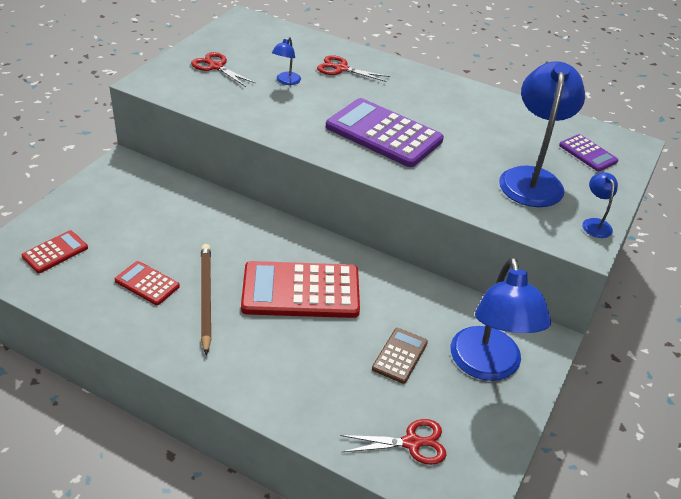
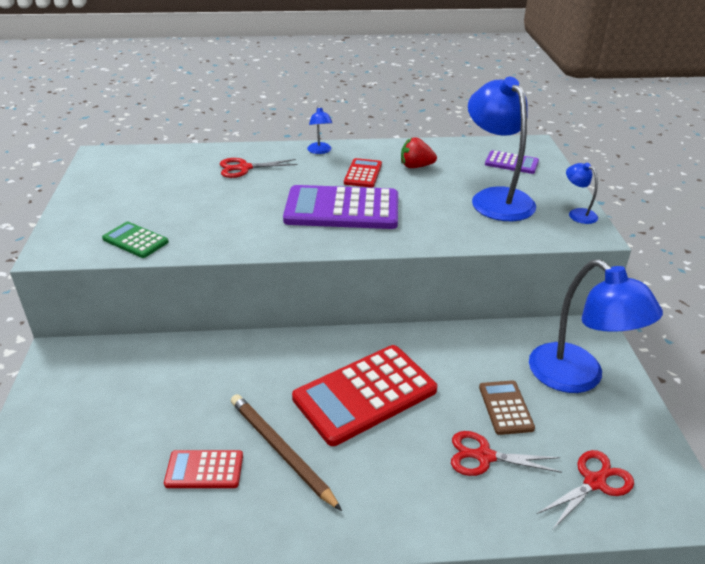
camera: 30 degrees left, 5 degrees down
(55, 252) = (61, 492): red calculator -> red calculator (363, 174)
(206, 96) = (135, 240): none -> green calculator
(216, 67) = (116, 209): red scissors -> red scissors (484, 456)
(286, 81) = (203, 197): blue lamp -> blue lamp (320, 151)
(490, 122) = (416, 166): none -> red strawberry

